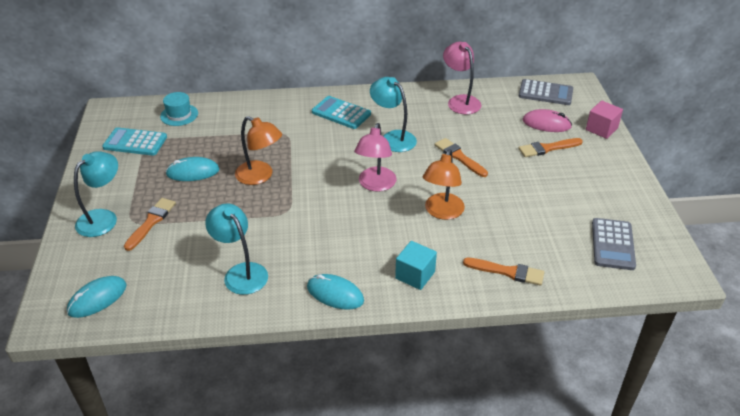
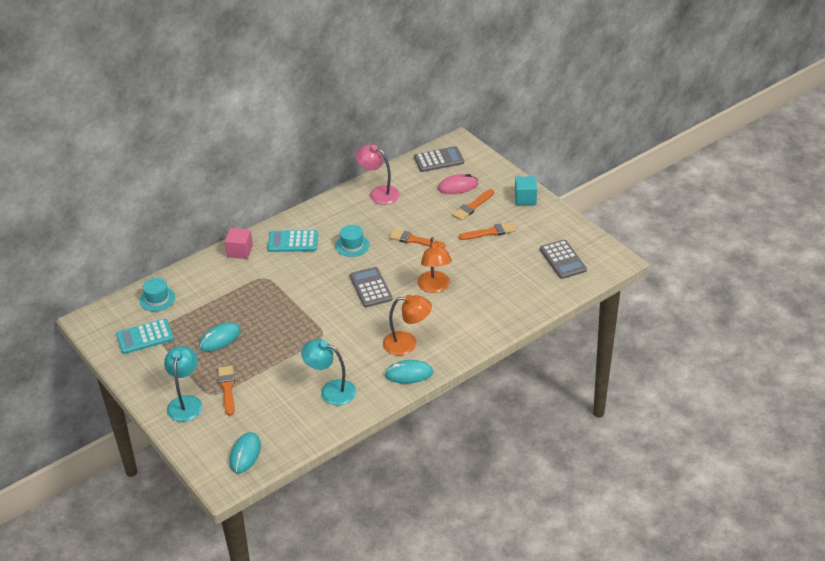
camera: 30 degrees left, 0 degrees up
(260, 176) = (277, 319): orange lamp -> orange lamp (407, 344)
(375, 185) = (370, 288): pink lamp -> grey calculator
(393, 138) = (352, 245): turquoise lamp -> turquoise hat
(415, 275) = (451, 338): turquoise cube -> turquoise cube (525, 198)
(507, 272) = (509, 308): orange brush -> orange brush (490, 232)
(601, 129) = (500, 175): pink cube -> pink cube (240, 251)

